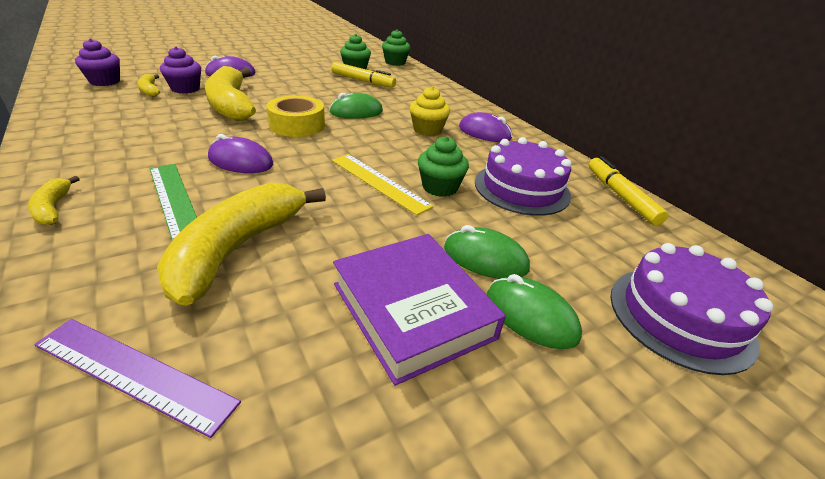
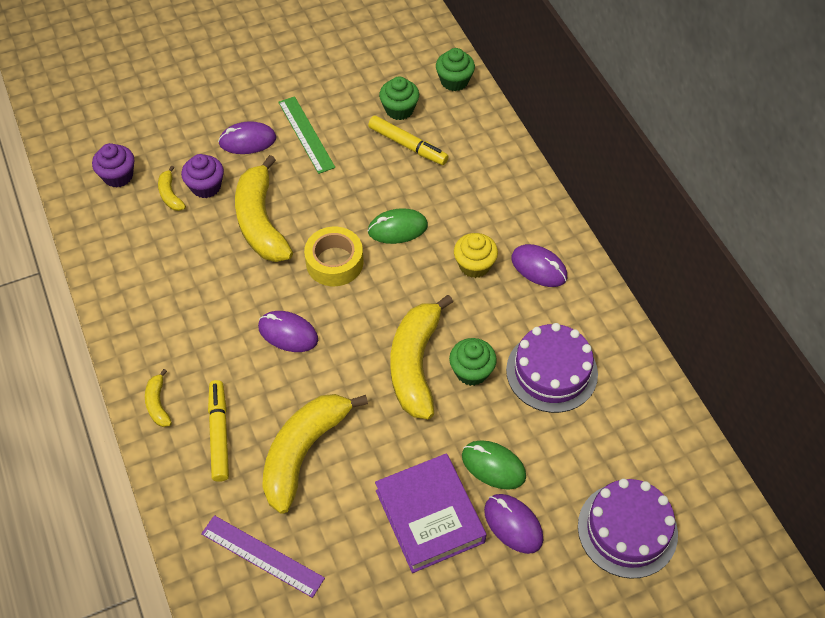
camera: 10 degrees right, 20 degrees up
(174, 199) = (244, 392): green ruler -> green ruler (306, 134)
(379, 182) = (415, 364): yellow ruler -> yellow banana
(530, 316) = (513, 524): green mouse -> purple mouse
(620, 196) = (648, 383): yellow marker -> yellow marker (219, 434)

